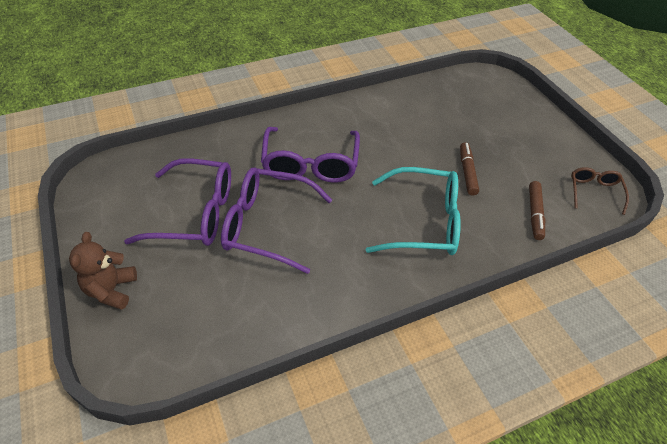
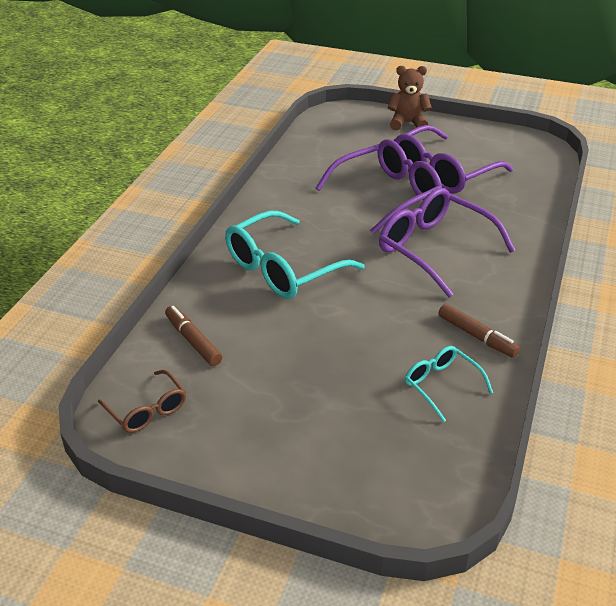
camera: 135 degrees right, 10 degrees down
(111, 290) = (407, 123): brown teddy bear -> brown teddy bear turned 45 degrees counterclockwise
(423, 106) = (442, 385): none -> turquoise glasses
(467, 172) = (298, 338): brown marker -> brown marker (477, 336)

